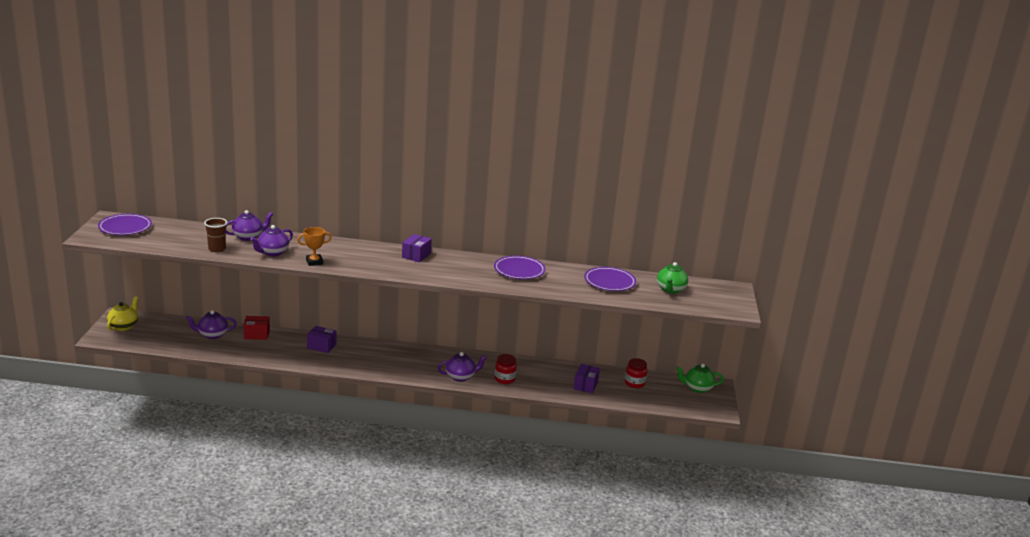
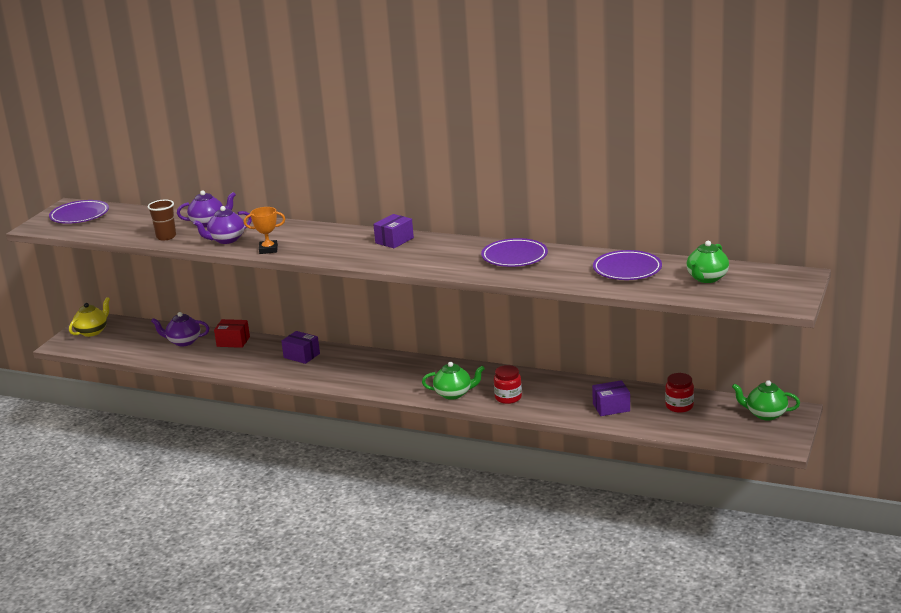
camera: 20 degrees right, 0 degrees up
(461, 377) = (454, 394): purple teapot -> green teapot
(585, 385) = (611, 407): purple box -> purple box turned 45 degrees clockwise

